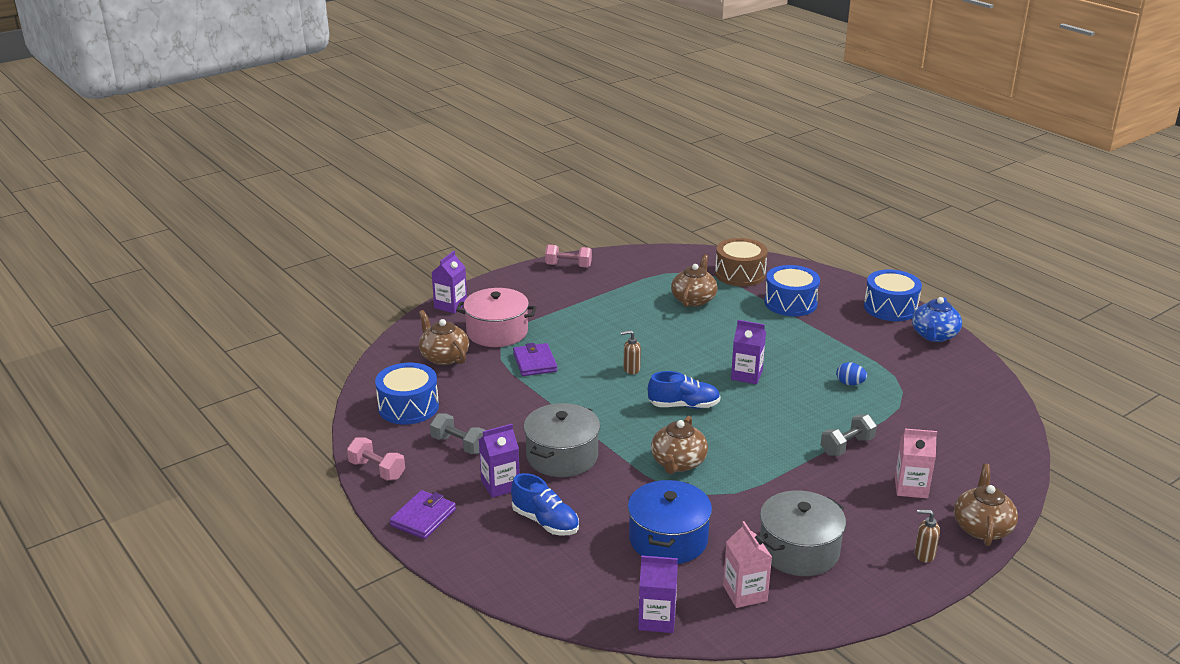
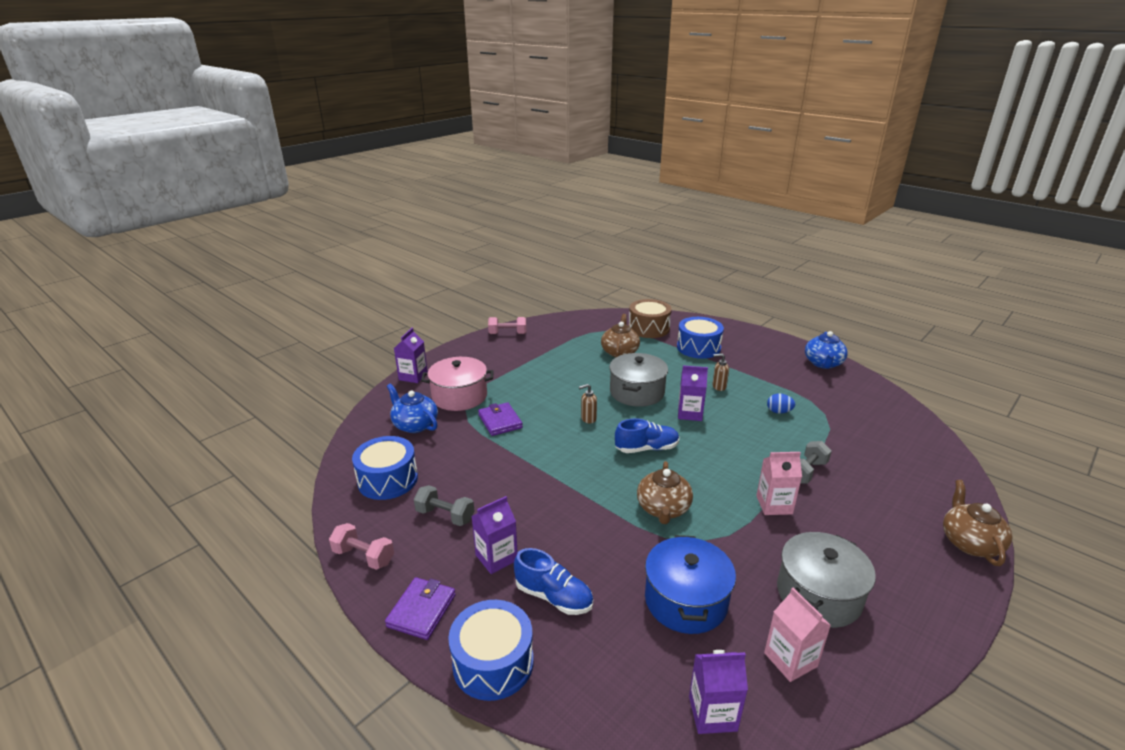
camera: 10 degrees left, 0 degrees up
(444, 357) = (415, 425): brown teapot -> blue teapot
(562, 456) = (550, 516): grey pot -> grey pot (637, 392)
(890, 308) = (777, 344): blue drum -> blue drum (493, 662)
(911, 488) = (883, 508): pink carton -> pink carton (774, 505)
(924, 555) = (937, 582): brown soap dispenser -> brown soap dispenser (719, 387)

